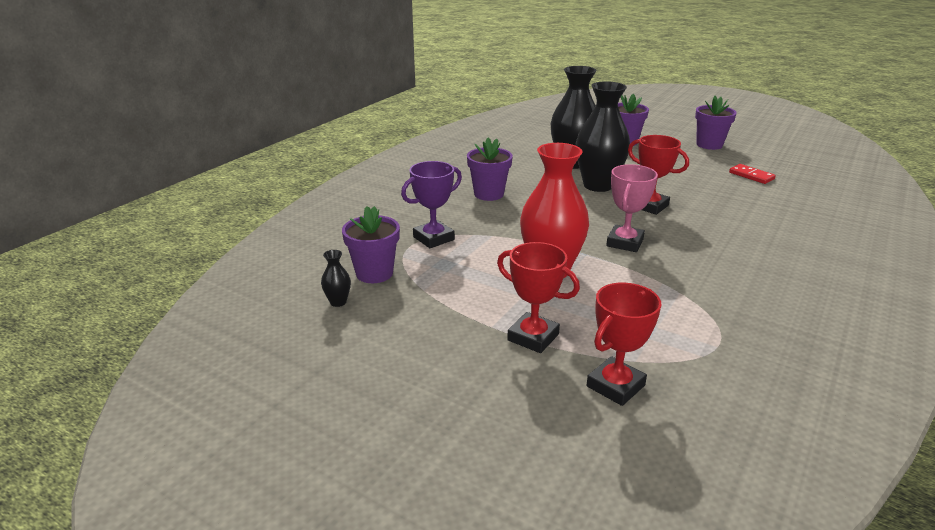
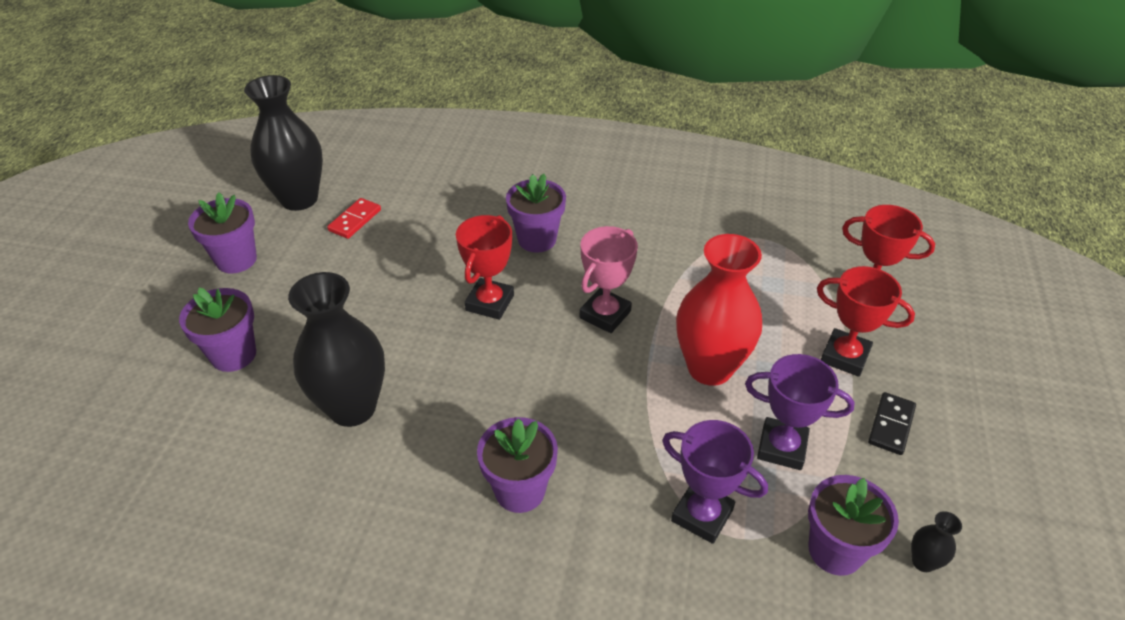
camera: 110 degrees left, 15 degrees up
(449, 333) = (891, 425): none -> black domino
(461, 278) = (782, 447): none -> purple trophy
(533, 337) = (845, 356): red trophy -> red trophy turned 75 degrees counterclockwise
(598, 185) = (438, 362): black vase -> black vase (299, 199)
(625, 242) = (605, 314): pink trophy -> pink trophy turned 60 degrees counterclockwise
(724, 232) = (537, 239): none -> purple flower pot

